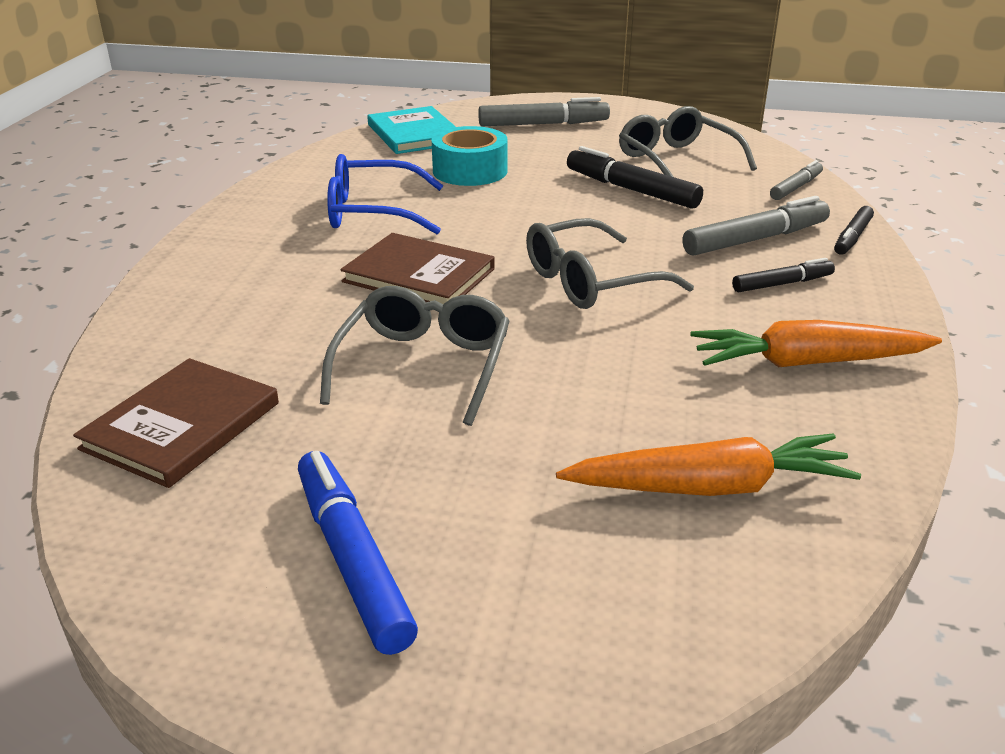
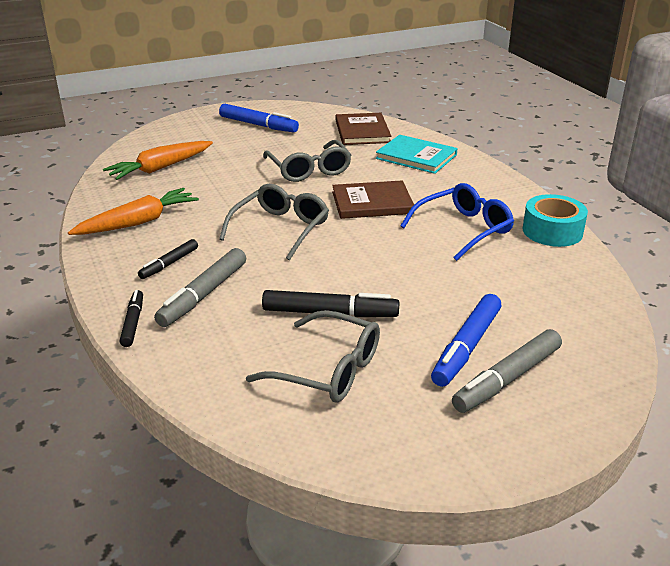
camera: 145 degrees right, 0 degrees up
(414, 134) = (580, 313): turquoise book -> turquoise book (416, 157)
(470, 171) = (468, 287): turquoise tape -> turquoise tape (552, 231)
(543, 143) = (466, 347): none -> blue marker
(796, 187) = (198, 371): grey marker -> none

